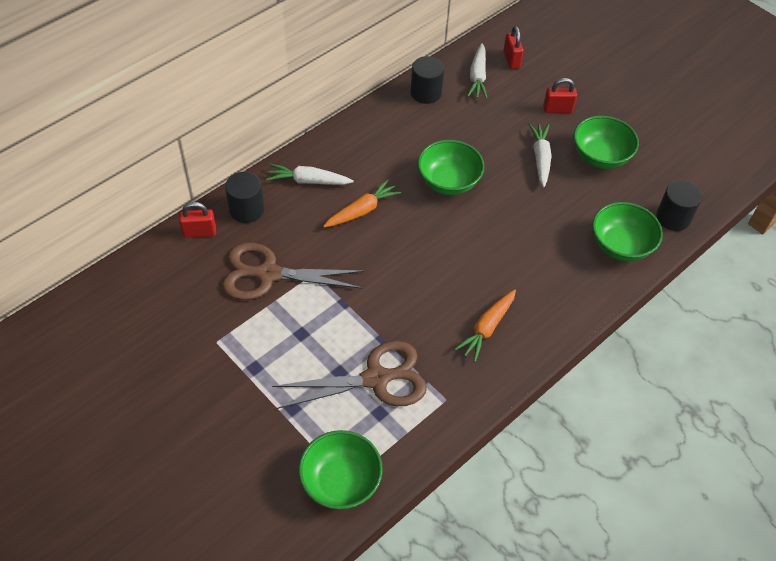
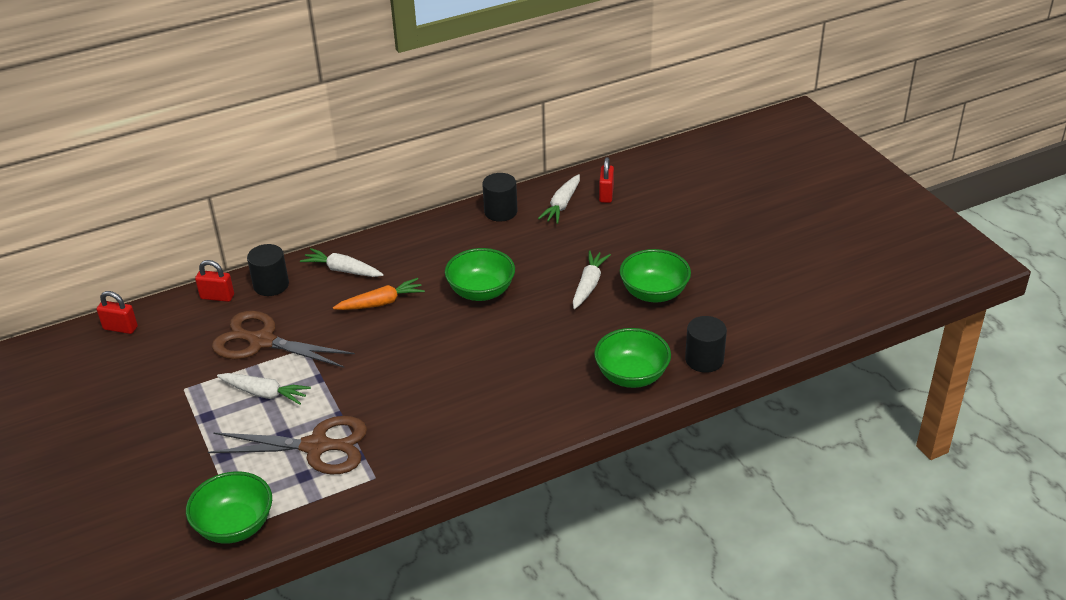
camera: 20 degrees right, 15 degrees down
(299, 331) = (264, 393): none -> white carrot
(487, 328) = (450, 424): orange carrot -> none
(557, 109) = (631, 244): red padlock -> red padlock (120, 328)

